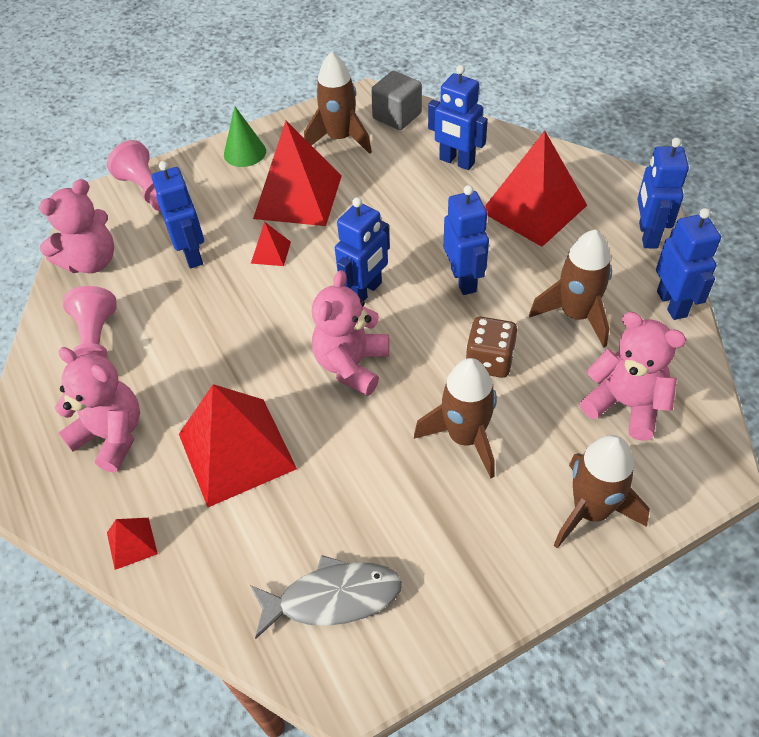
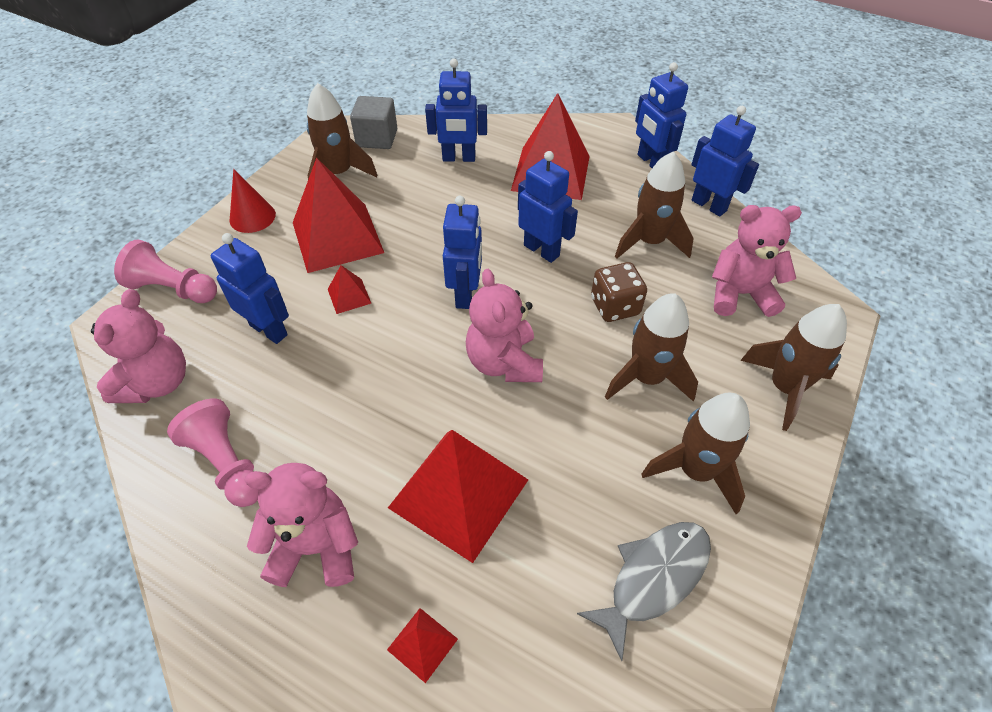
camera: 35 degrees left, 0 degrees up
(245, 152) = (252, 217): green cone -> red cone
(441, 536) = (695, 470): none -> brown rocket

